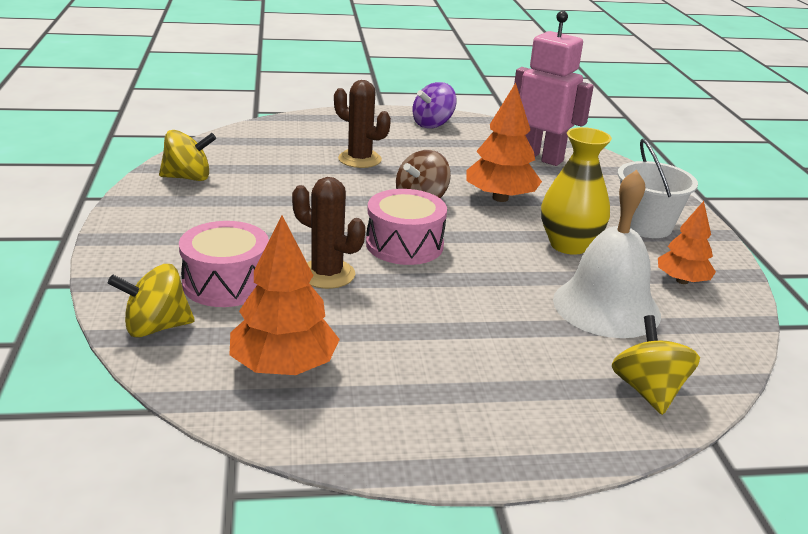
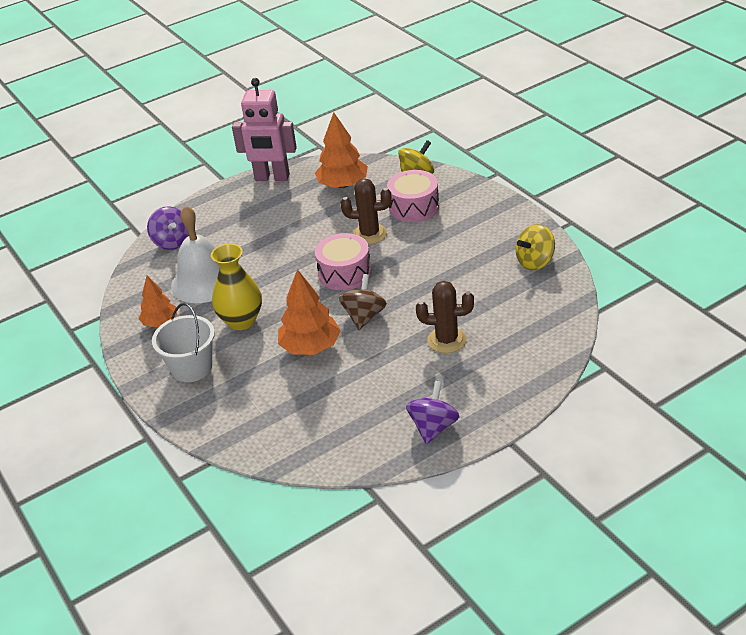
camera: 160 degrees right, 10 degrees up
(540, 157) = (305, 421): pink robot -> pink robot (272, 178)
(648, 391) = (172, 242): yellow spinning top -> purple spinning top

